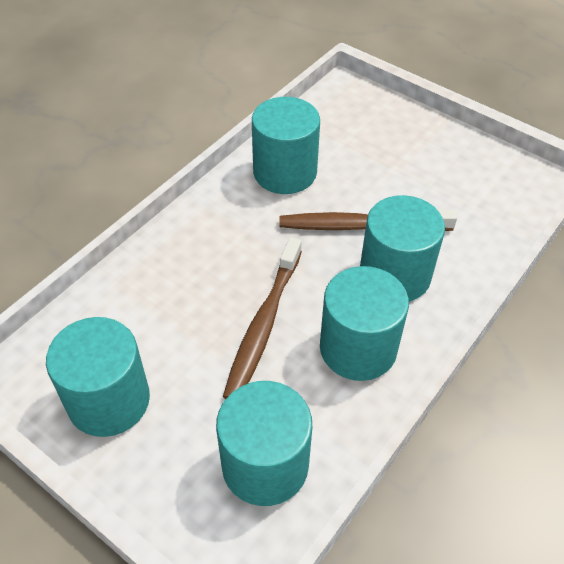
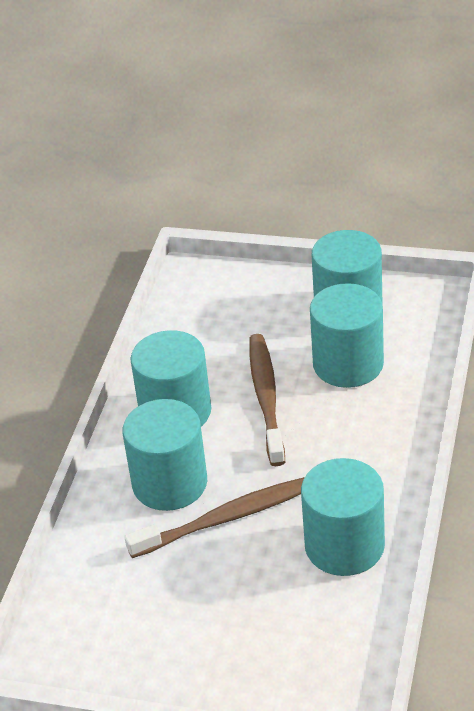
camera: 160 degrees right, 10 degrees down
(265, 465) = (206, 318): turquoise cylinder -> turquoise cylinder (348, 364)

